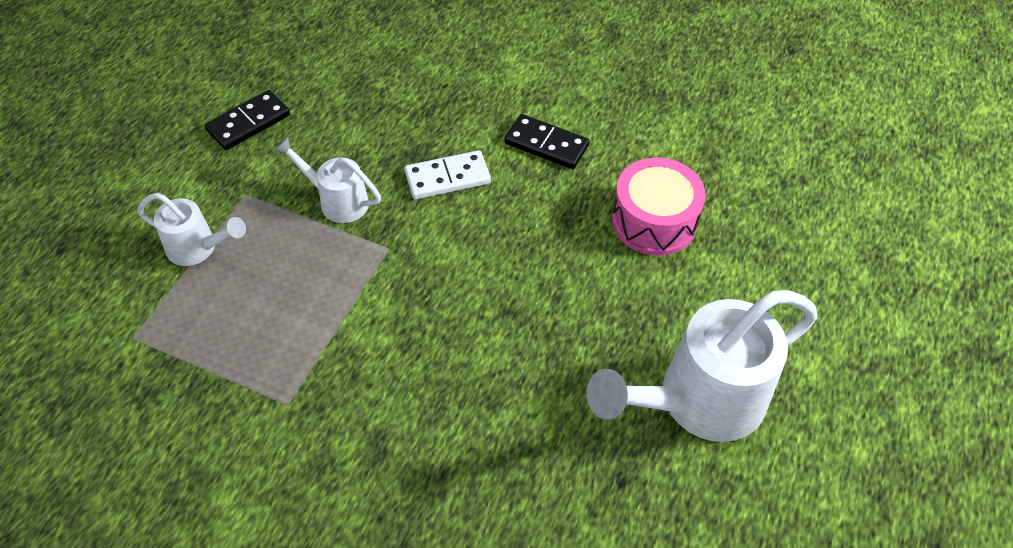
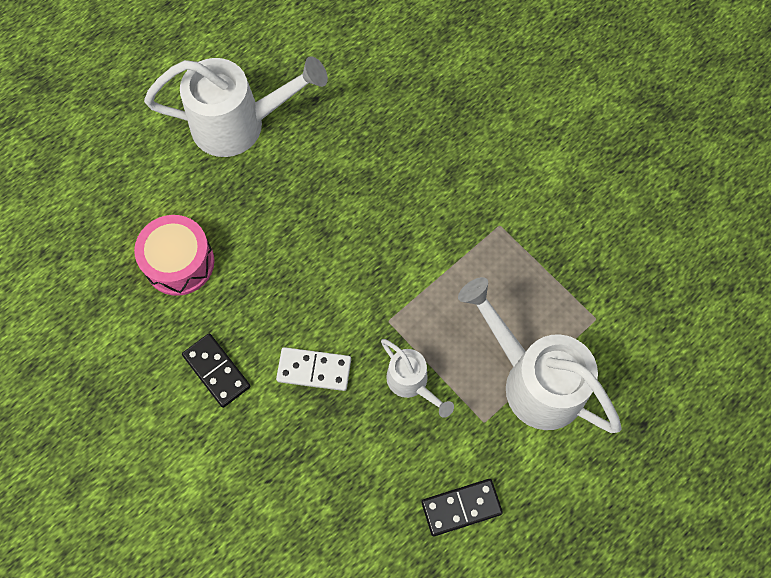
camera: 155 degrees left, 15 degrees up
(198, 248) = (534, 381): white watering can -> white watering can, size x1.92

